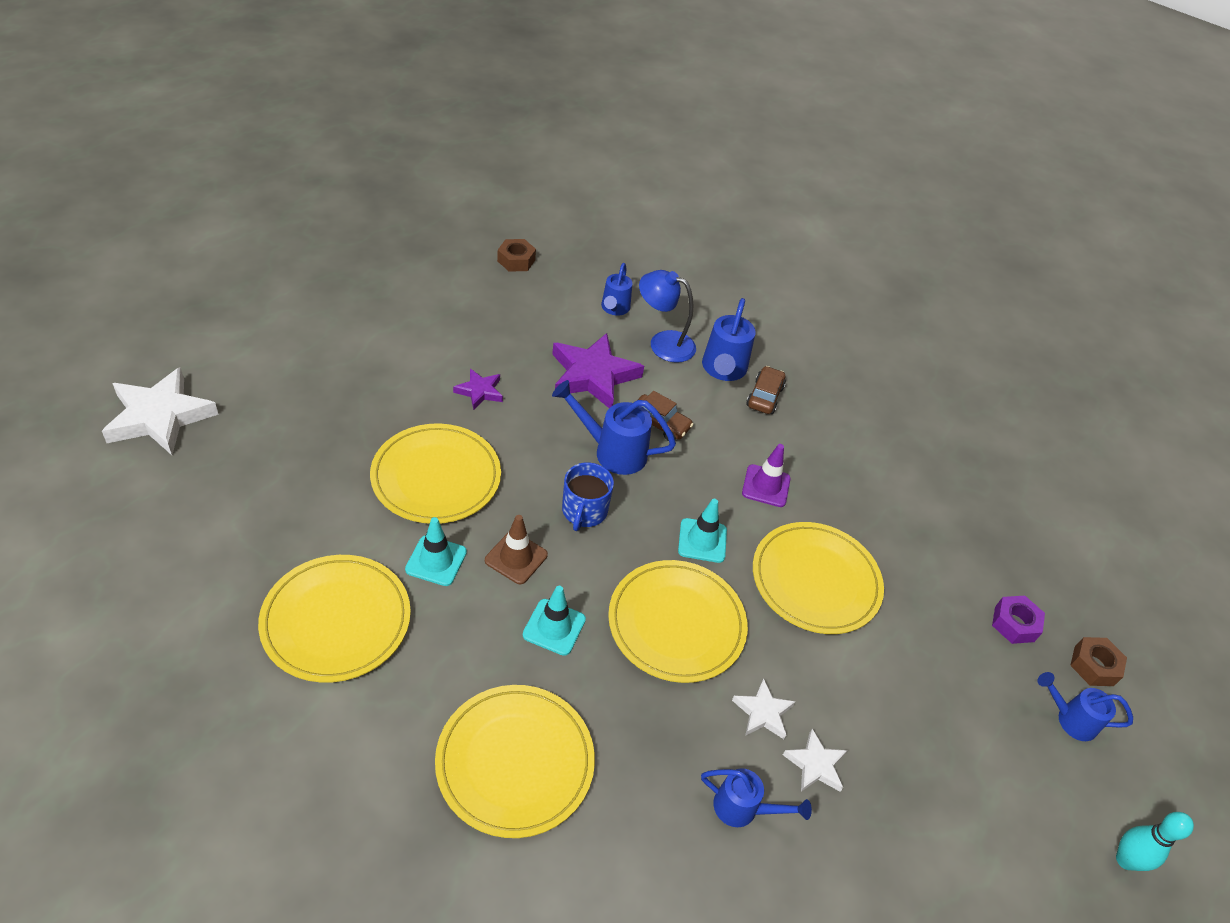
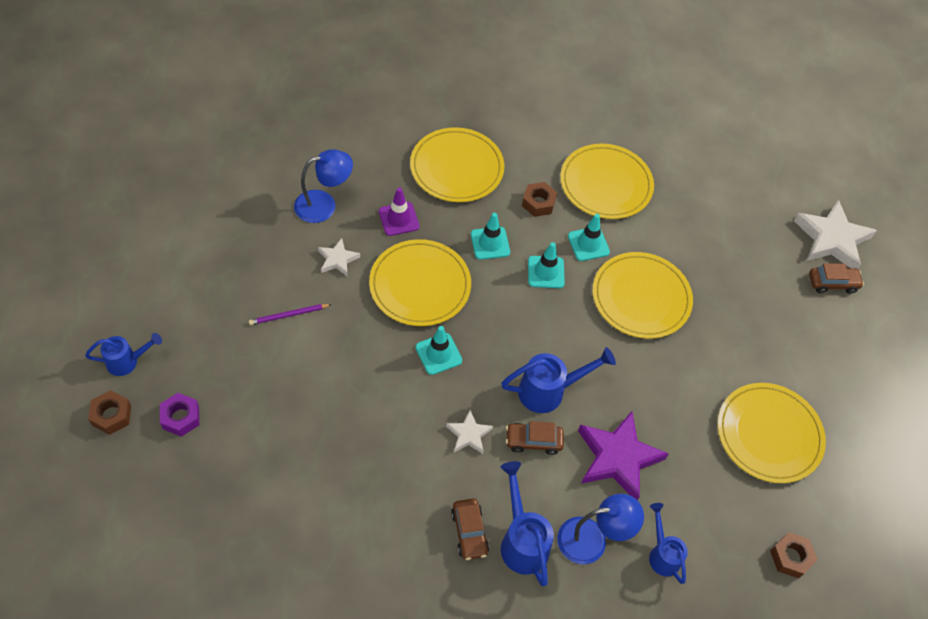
camera: 150 degrees right, 10 degrees up
(222, 383) = (832, 283): none -> brown car
(448, 645) = (538, 203): none -> brown nut
(479, 391) = (680, 384): purple star -> none
(516, 558) = (546, 272): brown traffic cone -> turquoise traffic cone
(584, 511) = (531, 329): blue mug -> none
(743, 809) = (324, 204): blue watering can -> blue lamp
(766, 486) = (418, 431): purple traffic cone -> purple traffic cone (399, 219)
(815, 580) = (343, 368): yellow plate -> yellow plate (769, 434)
(815, 764) = (293, 246): white star -> white star (469, 434)
(856, 673) = (288, 315): none -> purple pencil
(1125, 860) = (83, 287): turquoise bowling pin -> none

